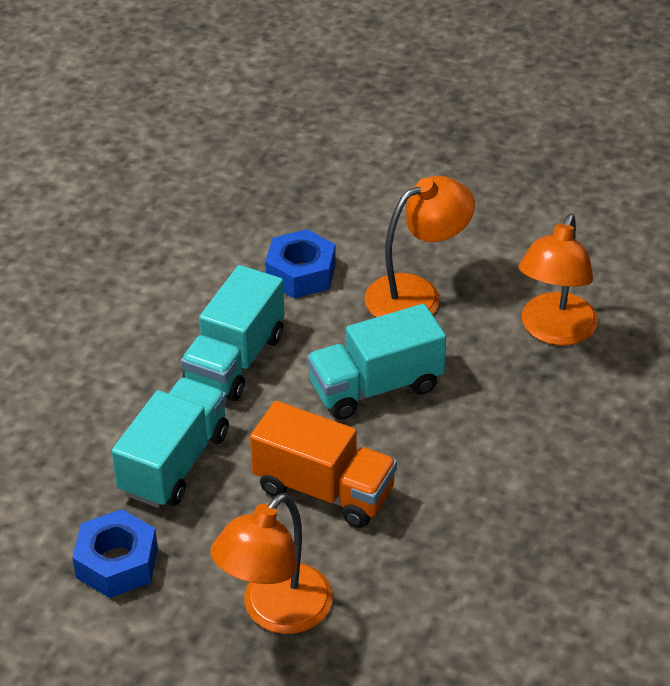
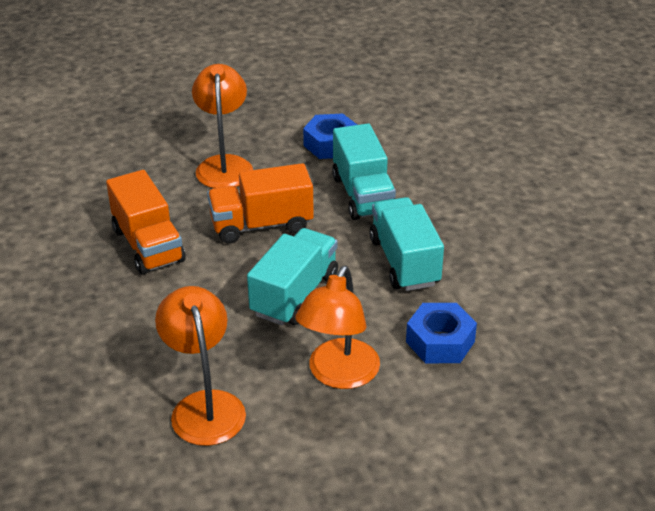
camera: 140 degrees right, 5 degrees down
(471, 537) = (148, 245): none -> orange truck

